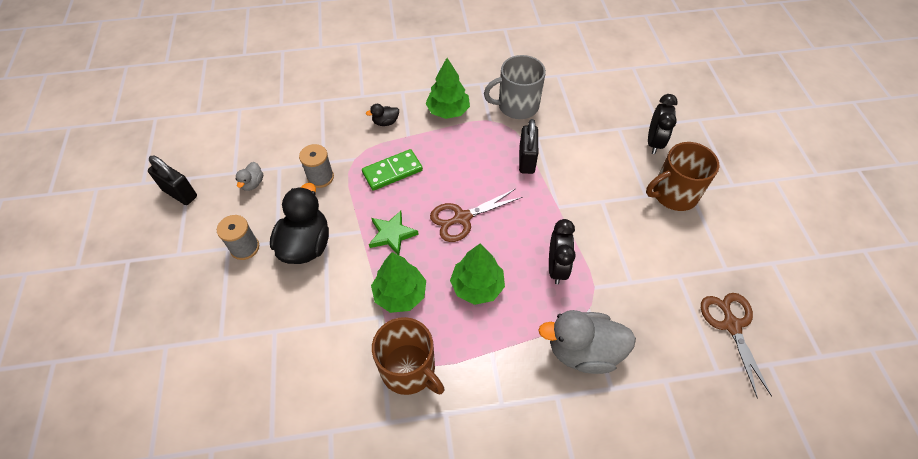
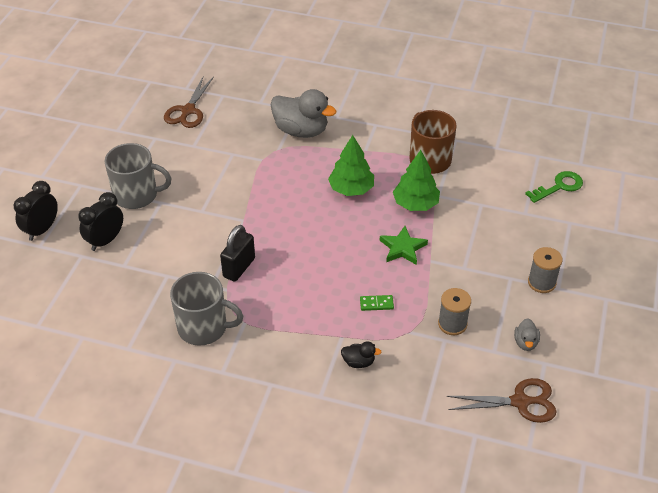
camera: 155 degrees left, 10 degrees down
(180, 193) = (605, 359): black padlock -> none
(237, 392) = (559, 186): none -> green key
(252, 183) = (525, 342): grey duck -> grey duck turned 150 degrees clockwise
(306, 245) = (484, 266): black duck -> none
(392, 171) = (376, 304): green domino -> green domino, size x0.54
(448, 111) = (282, 350): green tree -> none
(462, 218) = (333, 239): brown scissors -> brown scissors (520, 402)
(556, 267) = (280, 180): black clock -> black clock (42, 230)
(673, 194) = (137, 195): brown mug -> grey mug

